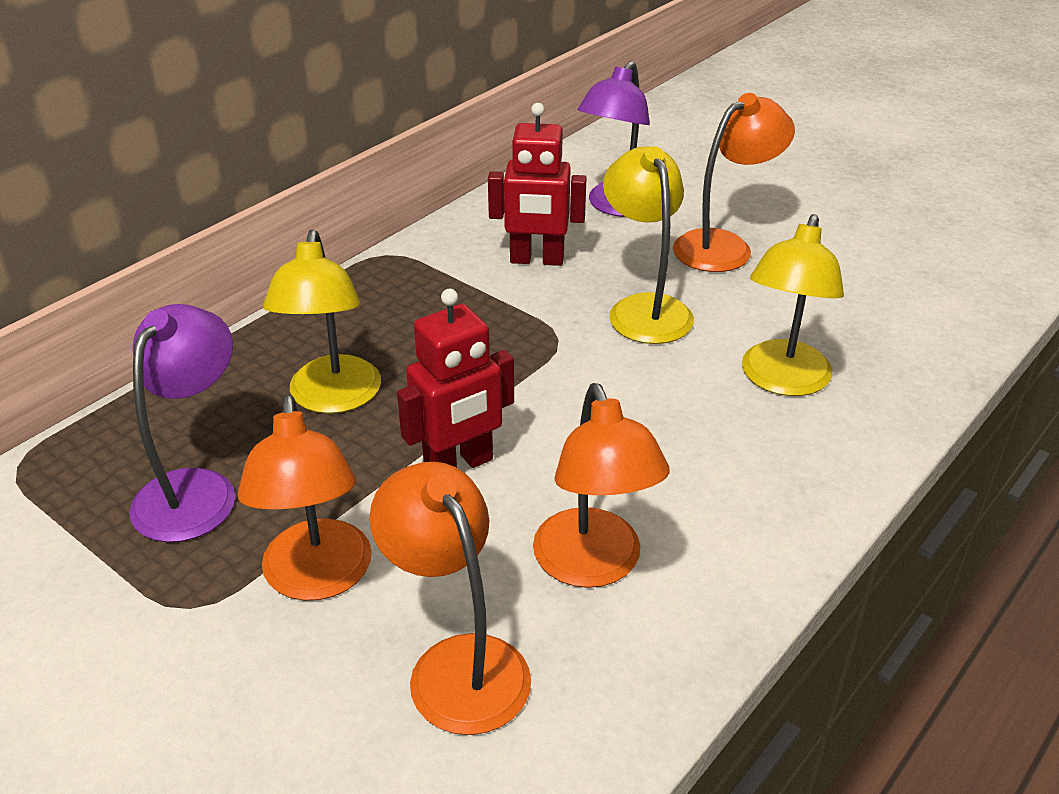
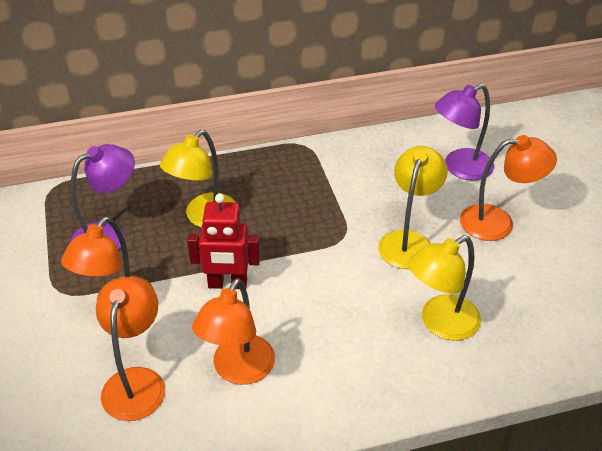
camera: 35 degrees right, 5 degrees up
(537, 260) = (379, 183): red robot -> none

